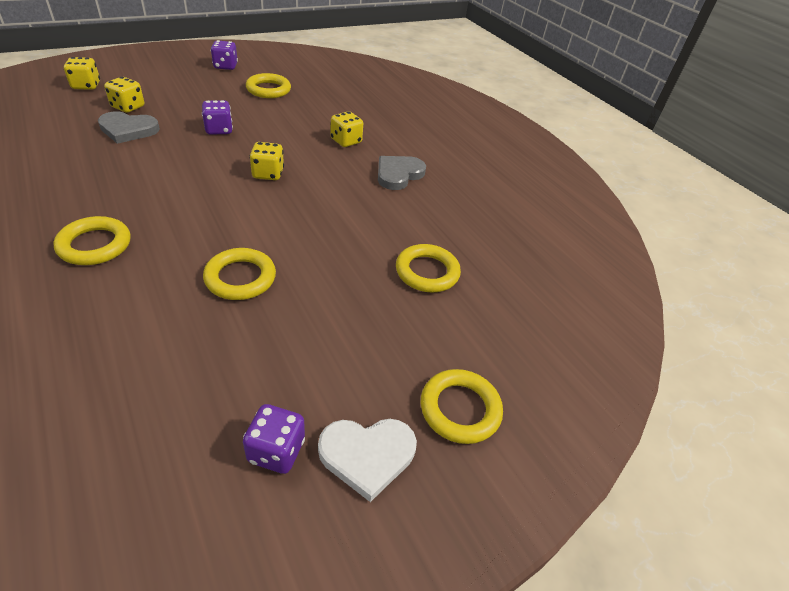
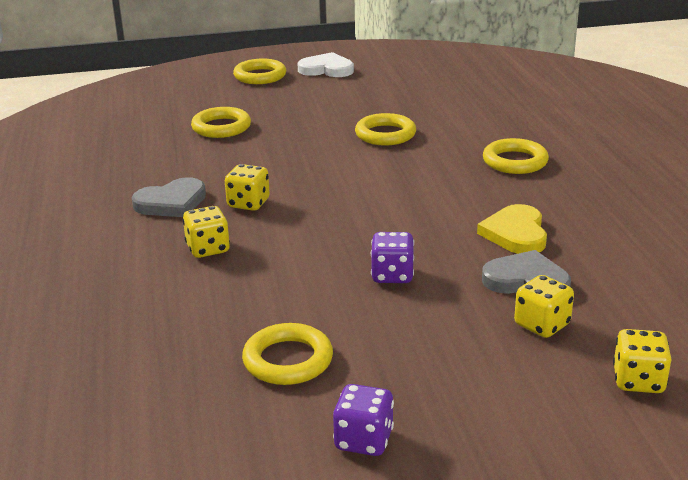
camera: 155 degrees left, 15 degrees down
(123, 163) = (516, 233): none -> yellow heart
(268, 174) = (337, 212): yellow dice -> yellow dice (248, 203)
(276, 451) = (376, 74): purple dice -> none

